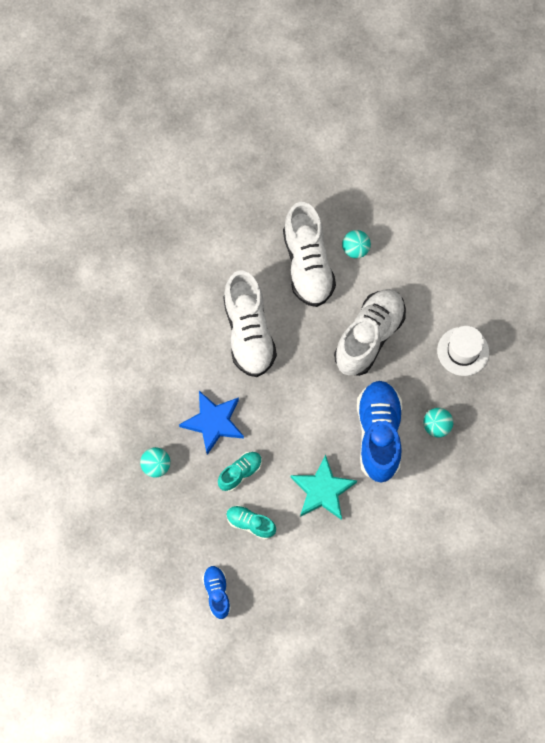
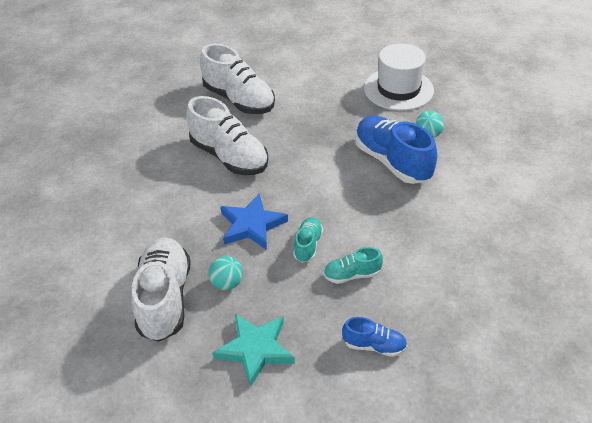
camera: 35 degrees left, 25 degrees down
(217, 593) = (374, 345): blue shoe -> blue shoe turned 150 degrees clockwise
(322, 490) = (387, 218): turquoise star -> turquoise star (255, 349)
(355, 250) = (266, 77): turquoise ball -> none
(369, 337) = (325, 114): white shoe -> white shoe (164, 298)
(463, 351) = (398, 89): white hat -> white hat, size x1.51

